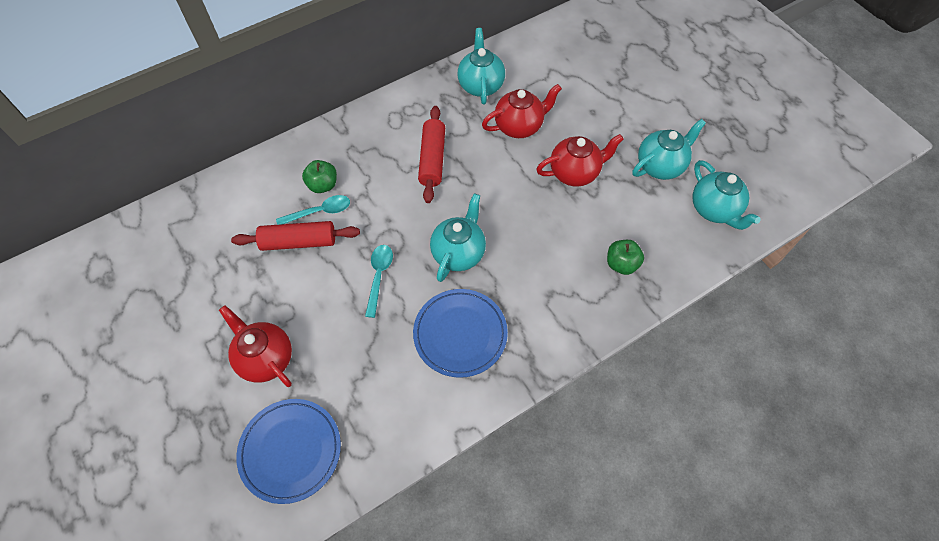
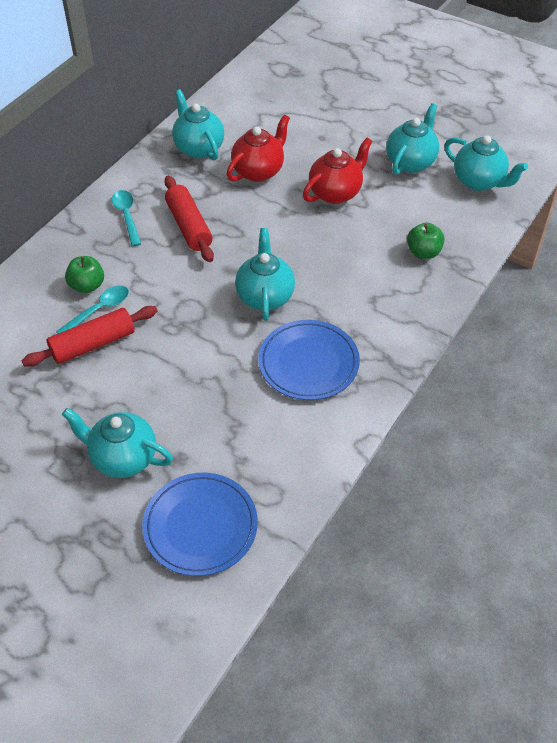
camera: 25 degrees left, 10 degrees down
(265, 358) = (122, 458): red teapot -> turquoise teapot
(379, 276) = (197, 344): turquoise spoon -> turquoise spoon (127, 216)

